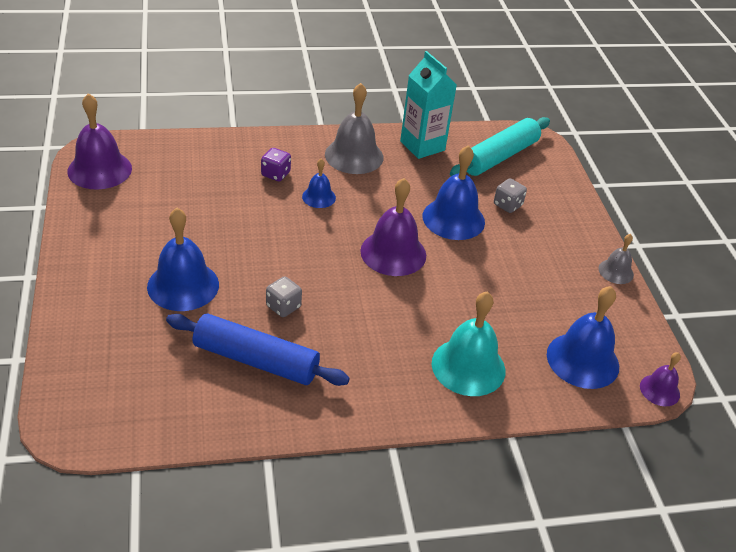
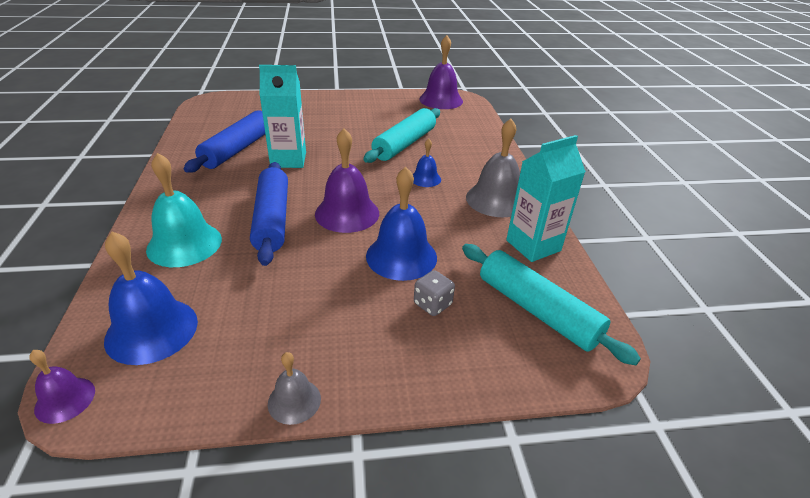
camera: 95 degrees right, 5 degrees down
(183, 285) = (319, 126): blue bell -> none
(237, 208) = (404, 144): none -> turquoise rolling pin
(275, 174) = (453, 160): purple dice -> none
(283, 307) = (288, 160): grey dice -> turquoise carton
(414, 306) = (272, 219): none -> blue rolling pin

